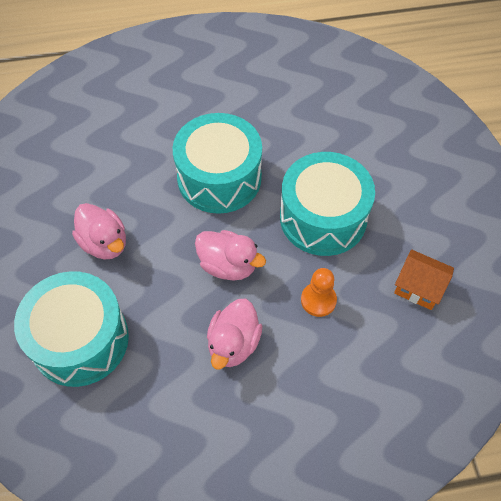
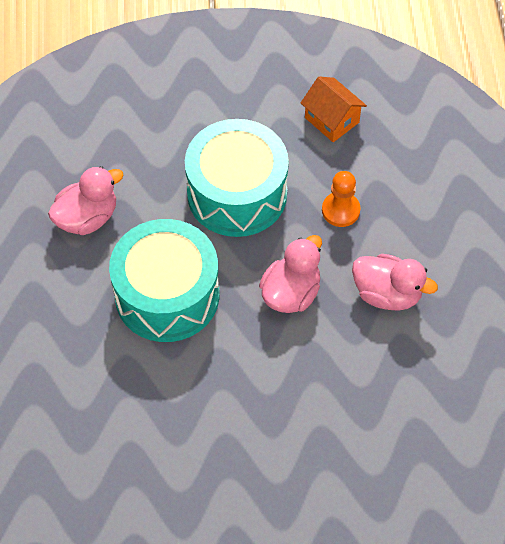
camera: 85 degrees left, 0 degrees up
(80, 340) = (376, 449): turquoise drum -> none
(104, 243) = (249, 425): pink duck -> pink duck (87, 218)
(418, 287) = (332, 120): orange house -> orange house turned 75 degrees counterclockwise

